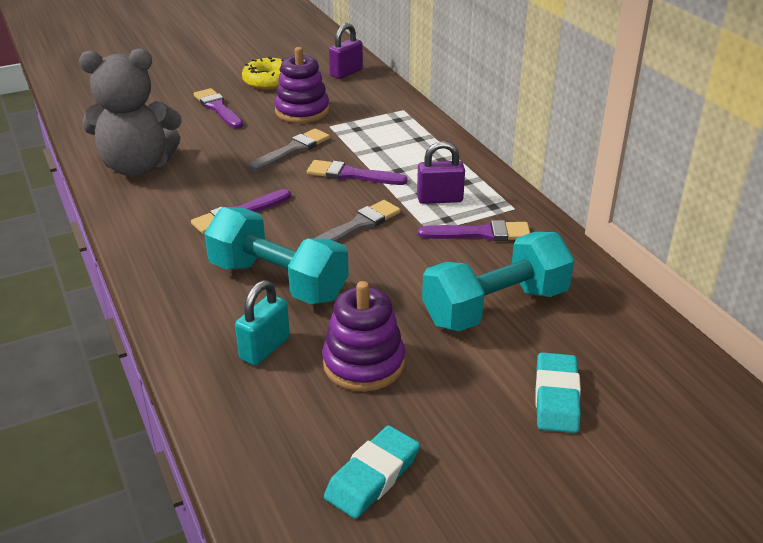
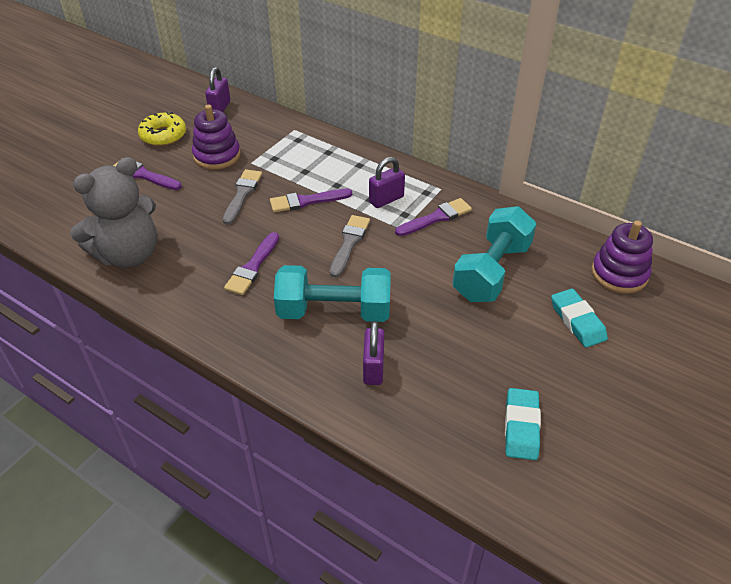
camera: 30 degrees left, 10 degrees up
(265, 348) = (373, 368): turquoise padlock -> purple padlock
(363, 363) = (447, 350): purple stacking toy -> purple stacking toy (619, 274)

